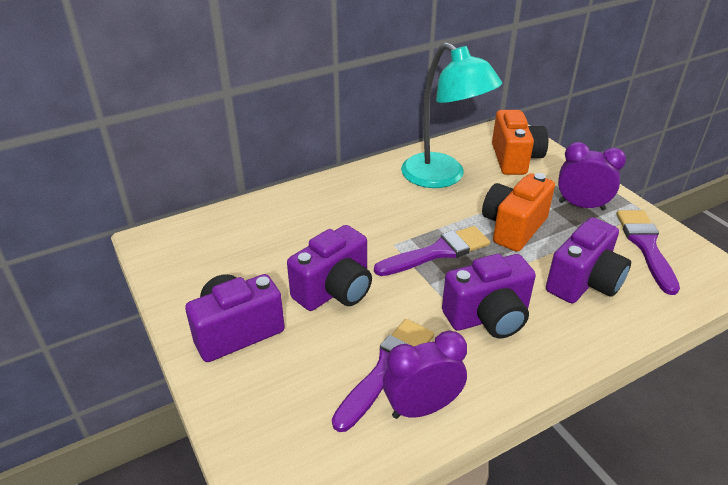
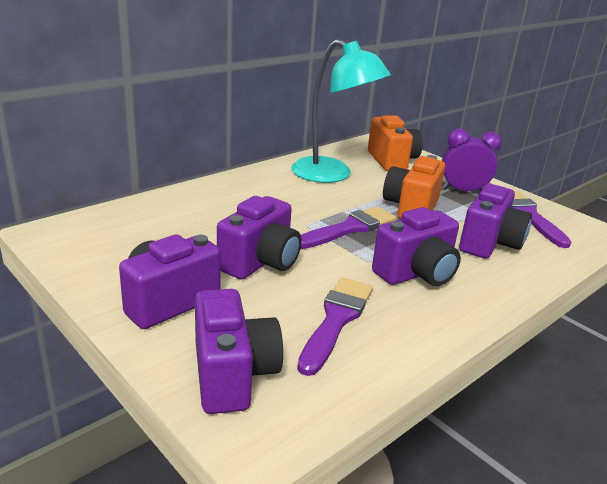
camera: 15 degrees left, 10 degrees down
(272, 422) = (233, 375): none -> purple camera
(422, 408) = (383, 348): purple clock -> none

